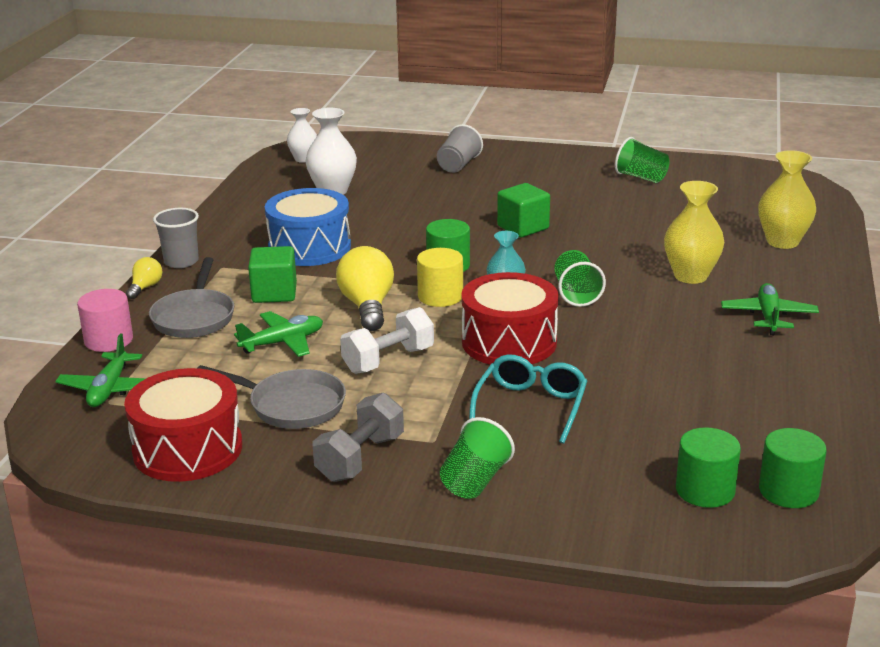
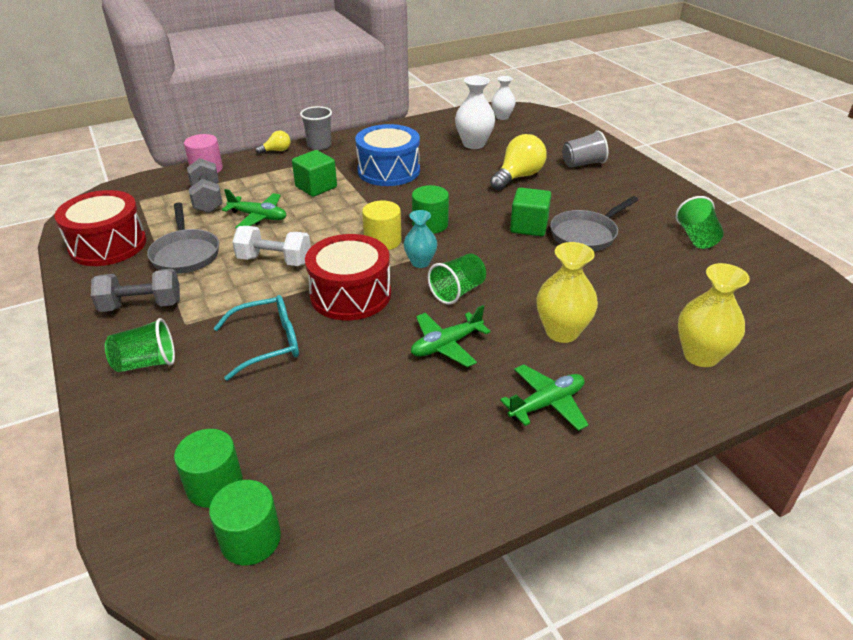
camera: 50 degrees right, 10 degrees up
(109, 389) = (154, 194): green plane -> green plane (446, 345)
(187, 360) = (207, 199): none -> grey dumbbell
(194, 317) = (258, 178): grey pan -> grey pan (586, 234)
(367, 306) = (336, 222): yellow light bulb -> yellow light bulb (518, 177)

